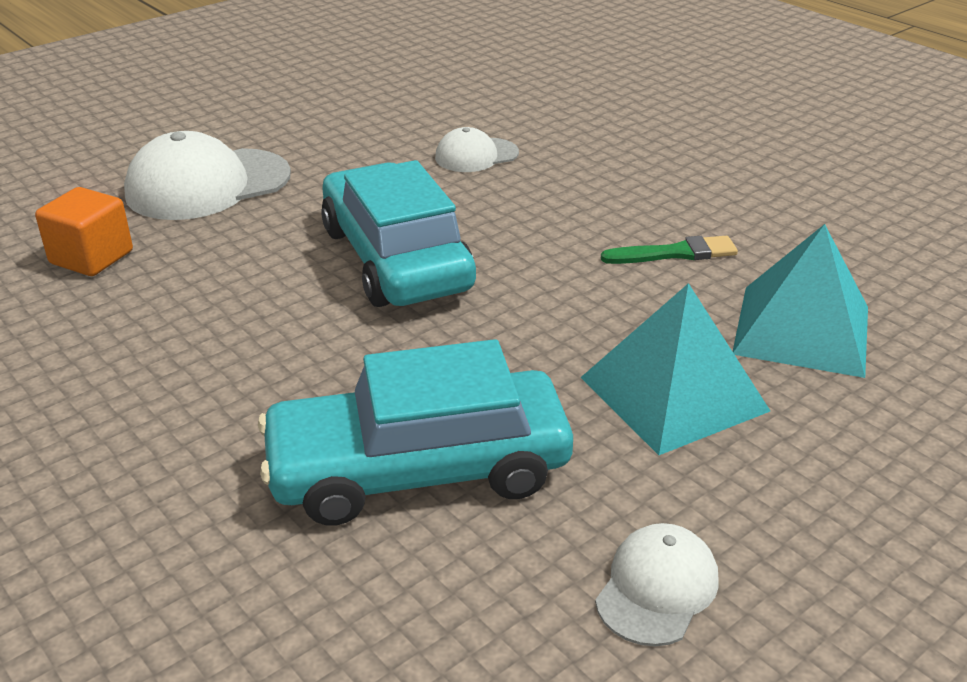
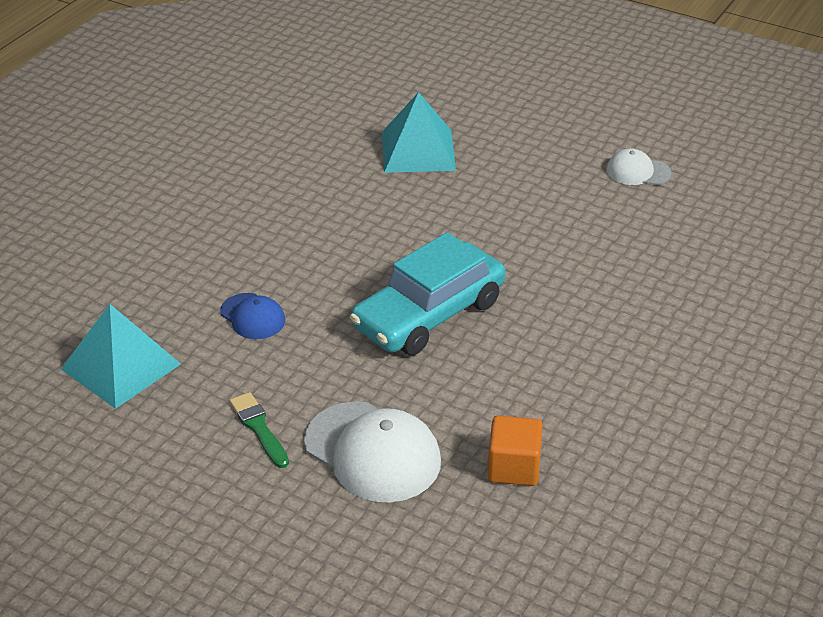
camera: 110 degrees left, 5 degrees up
(418, 469) = (617, 251): turquoise car -> none
(476, 155) = (252, 316): white cap -> blue cap
(673, 393) = (503, 184): turquoise pyramid -> turquoise pyramid (120, 366)
(675, 253) = (358, 202): green brush -> green brush (259, 428)

